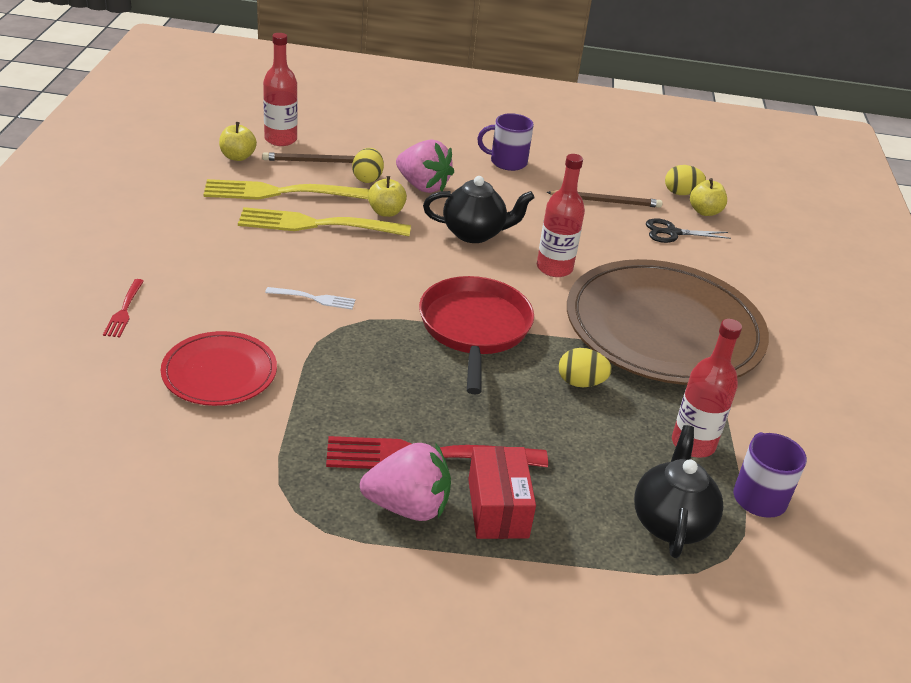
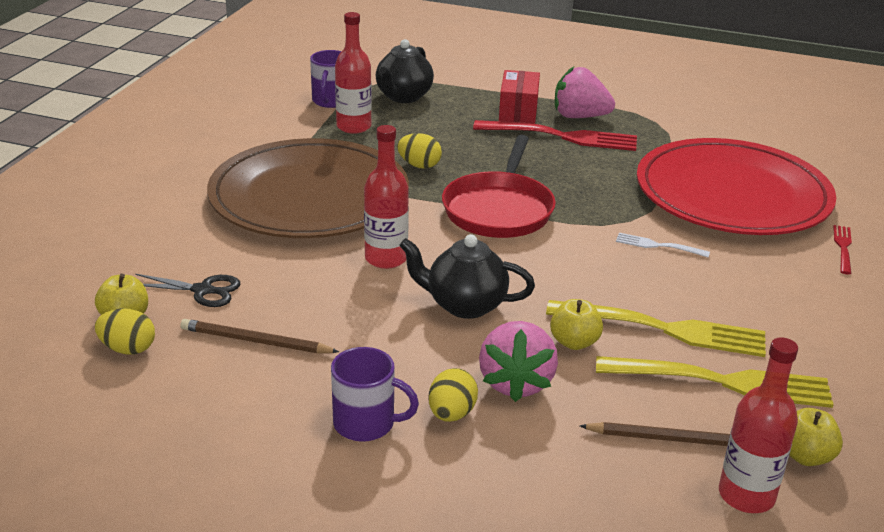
camera: 165 degrees left, 5 degrees down
(219, 373) = (732, 194): red plate -> red plate, size x1.99
(367, 178) = (597, 401): yellow egg -> yellow egg (451, 414)
(422, 186) = (516, 382): pink strawberry -> pink strawberry turned 135 degrees counterclockwise

